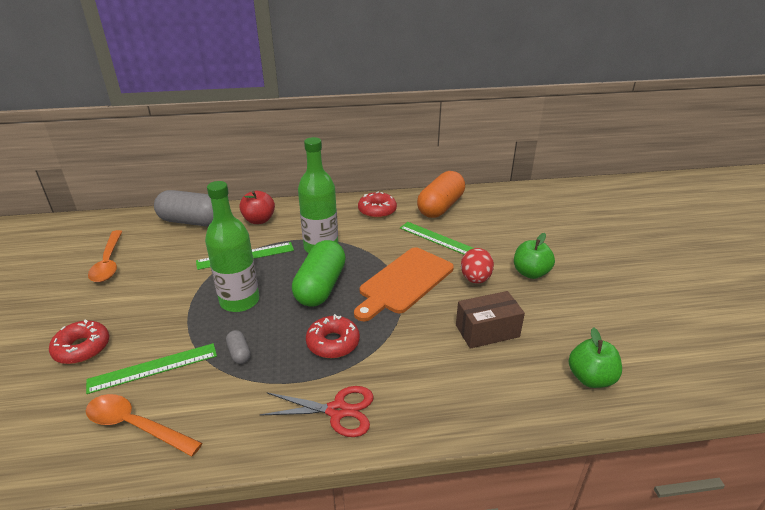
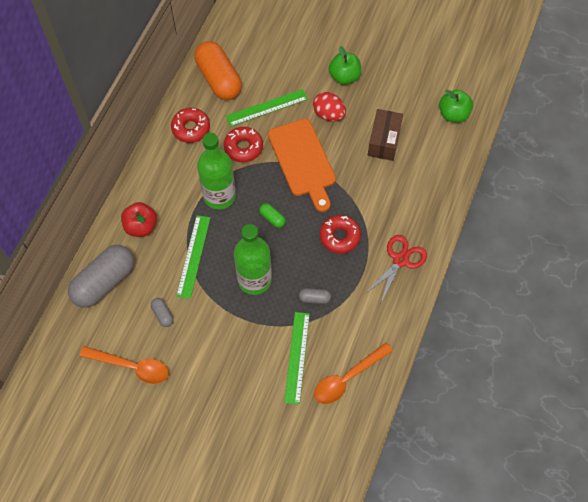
camera: 60 degrees left, 30 degrees up
(82, 348) = (245, 402): red donut -> red donut (243, 147)
(172, 260) = (163, 314): none -> grey capsule
(320, 287) = (272, 218): green capsule -> green capsule, size x0.42

